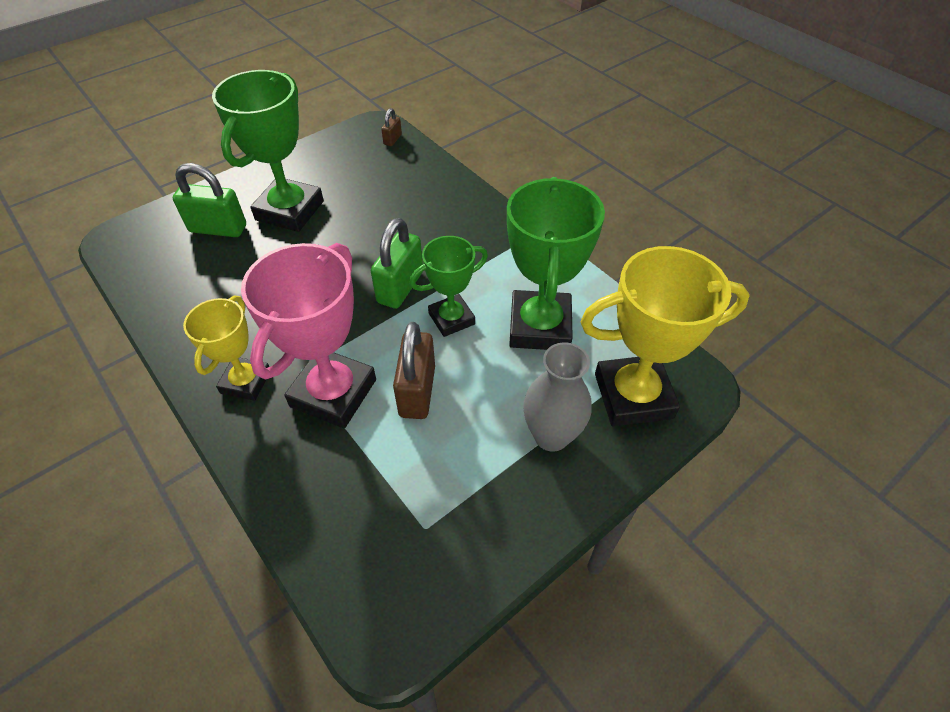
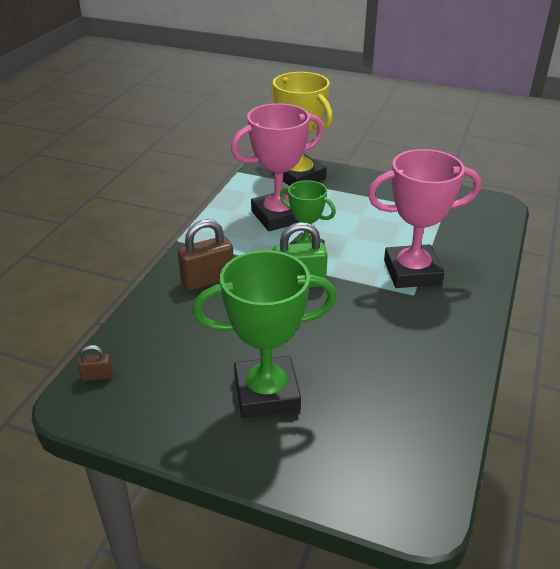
camera: 120 degrees left, 15 degrees down
(218, 228) = (334, 432): green padlock -> none
(246, 382) = (449, 313): yellow trophy -> none
(417, 391) = (374, 242): brown padlock -> brown padlock (207, 280)
(540, 326) = (278, 216): green trophy -> pink trophy
(551, 436) = (351, 193): grey vase -> none

